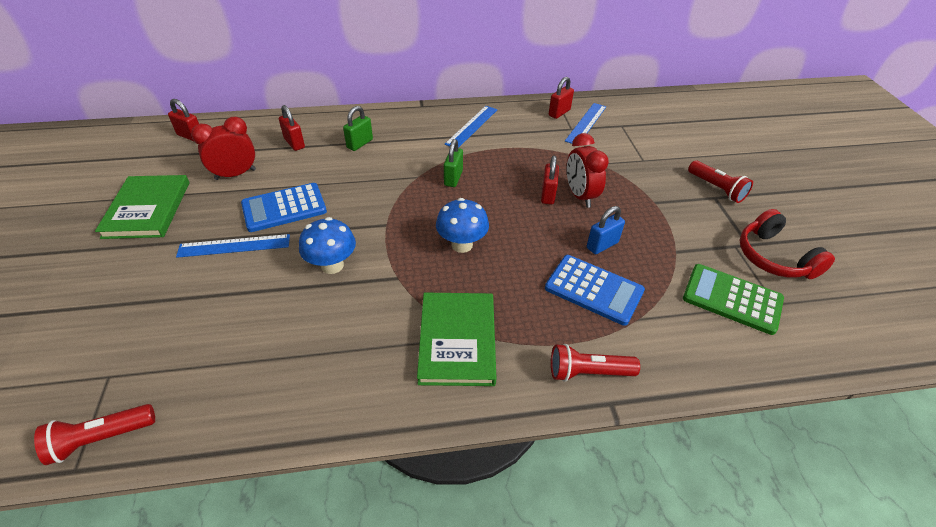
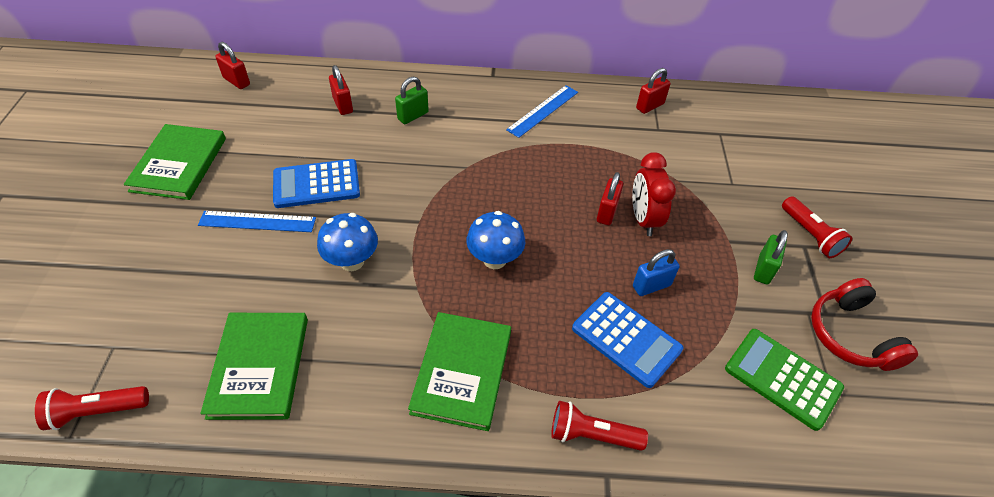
camera: 10 degrees right, 5 degrees up
(235, 174) = (274, 135): red clock -> none
(262, 369) = (259, 367): none -> green book
(453, 178) = (505, 175): green padlock -> green padlock (763, 270)
(586, 123) = (678, 125): blue ruler -> none

